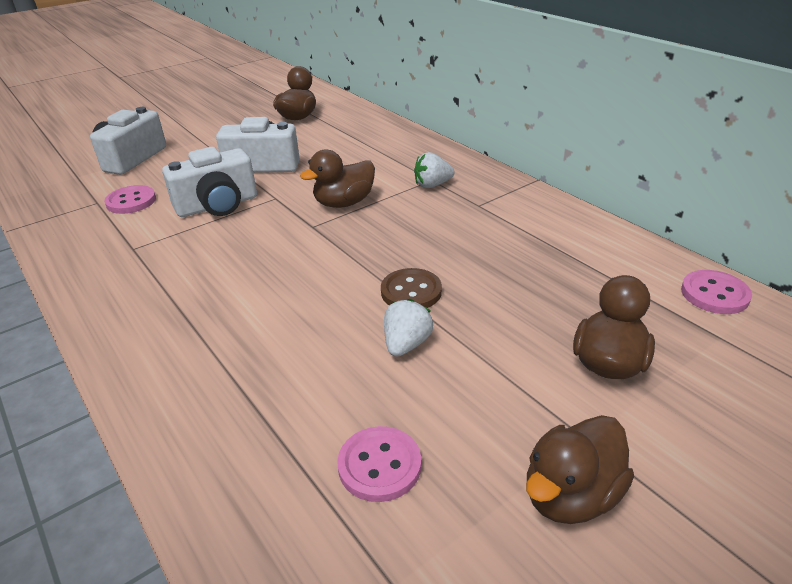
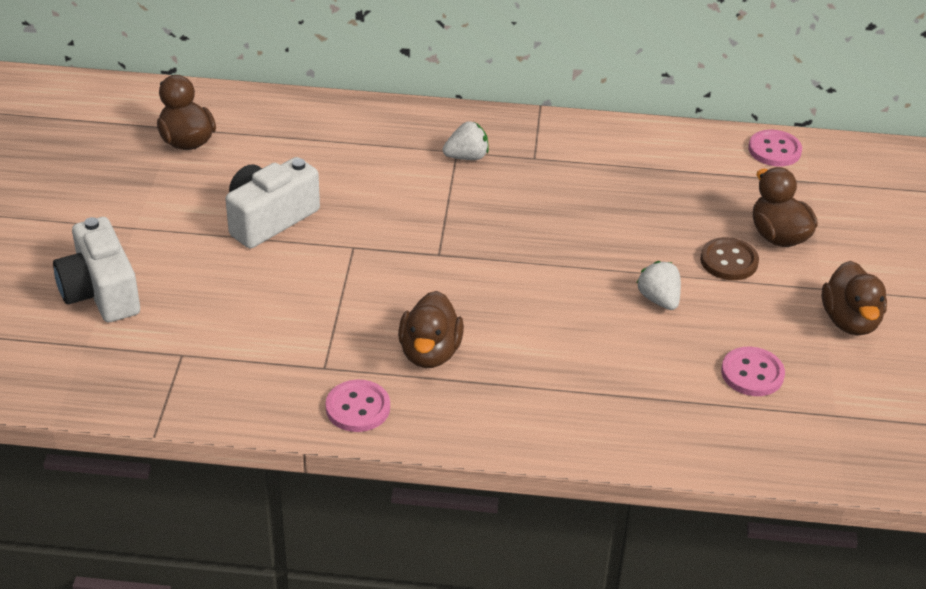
camera: 50 degrees left, 5 degrees up
(131, 201) = (218, 332): pink button -> pink button (358, 408)
(217, 205) = (315, 285): white camera -> none
(344, 203) = (424, 217): brown duck -> brown duck (430, 353)
(411, 291) = (603, 262): brown button -> brown button (729, 261)
(432, 185) = (467, 157): white strawberry -> white strawberry turned 135 degrees counterclockwise

